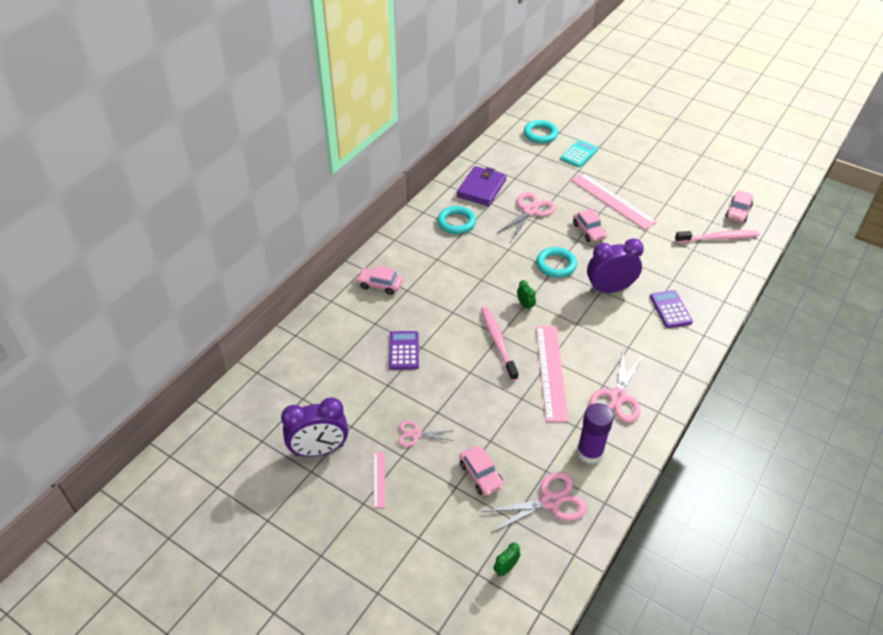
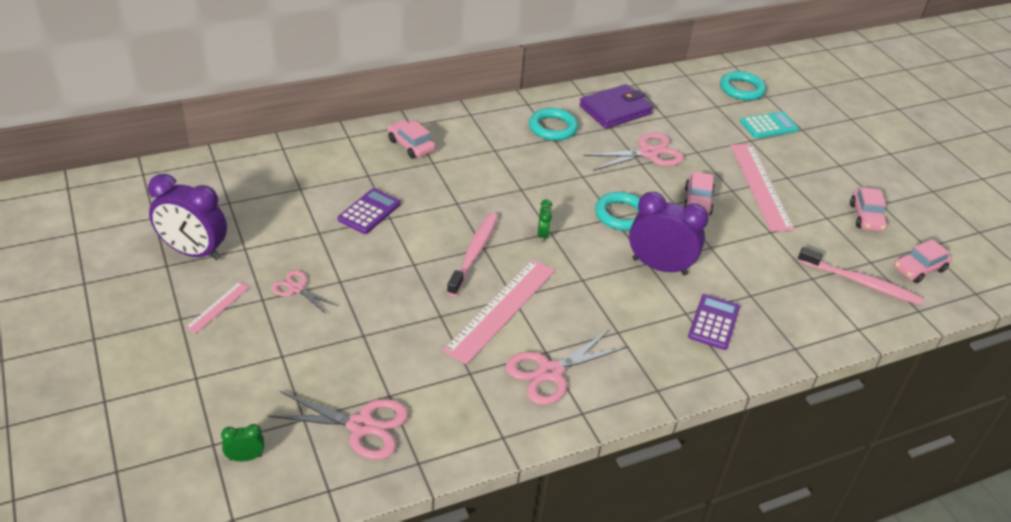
camera: 30 degrees right, 5 degrees down
(481, 475) = (318, 360): pink car -> pink car (866, 217)
(589, 452) = (457, 406): purple glue stick -> none

